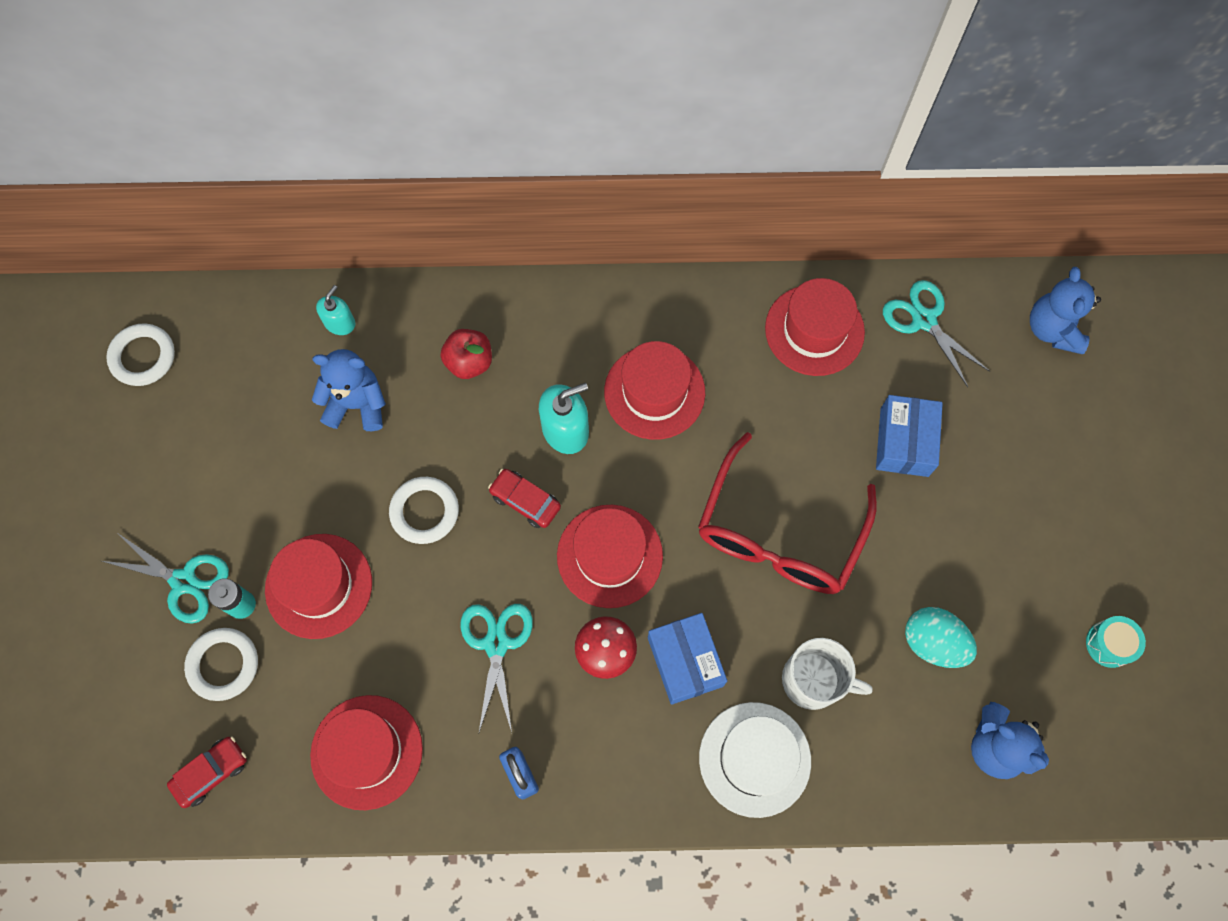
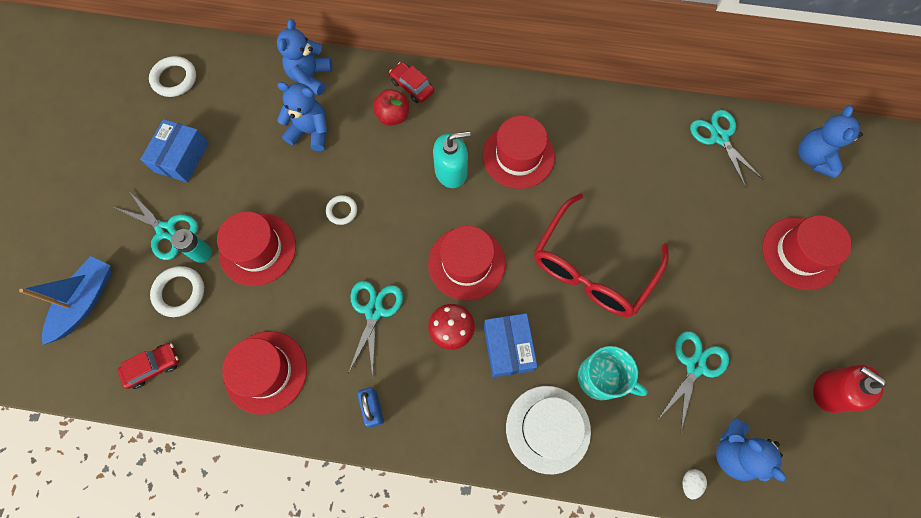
camera: 10 degrees right, 0 degrees up
(94, 700) = (85, 301): none -> blue boat
(340, 323) = (310, 77): turquoise soap dispenser -> blue teddy bear
(424, 511) = (342, 211): white ring -> white ring, size x0.63
(525, 501) = (413, 215): red car -> red car (412, 87)
(813, 680) = (601, 378): white mug -> turquoise mug
(814, 330) = (639, 132): red hat -> red hat (800, 253)
(904, 442) = (693, 219): blue box -> blue box (181, 157)
(933, 642) = (695, 366): turquoise egg -> turquoise scissors
(945, 795) = (689, 483): none -> white egg
(1109, 644) = (830, 391): turquoise drum -> red soap dispenser

